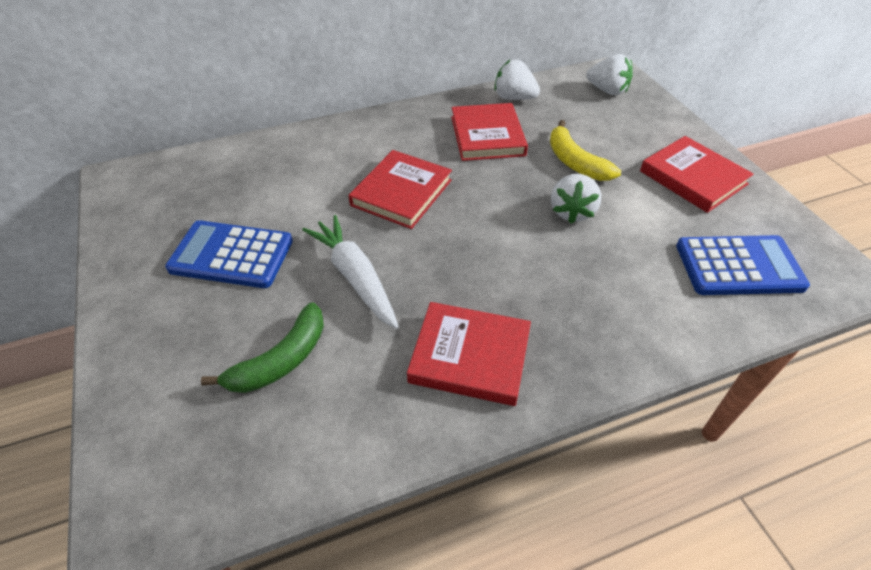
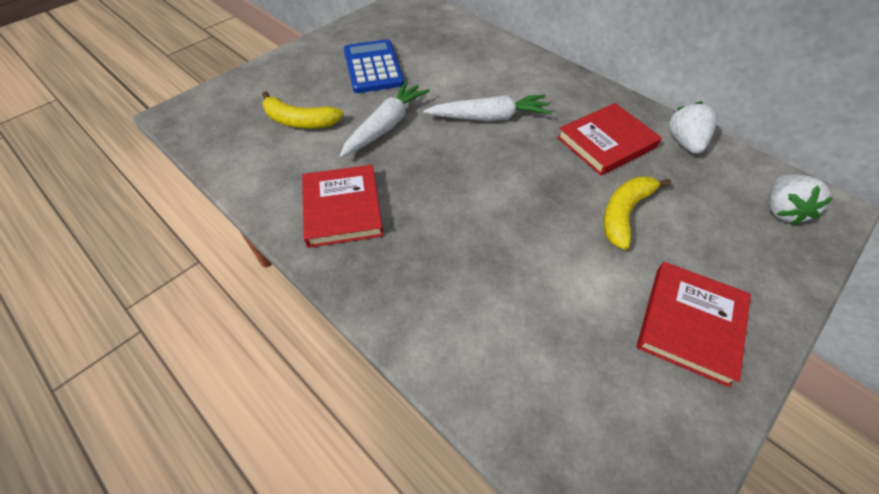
camera: 65 degrees right, 5 degrees up
(281, 360) = (300, 121): green banana -> yellow banana
(401, 192) = (489, 117): red book -> white carrot
(571, 212) = (547, 229): white strawberry -> none
(738, 266) = (566, 393): blue calculator -> none

